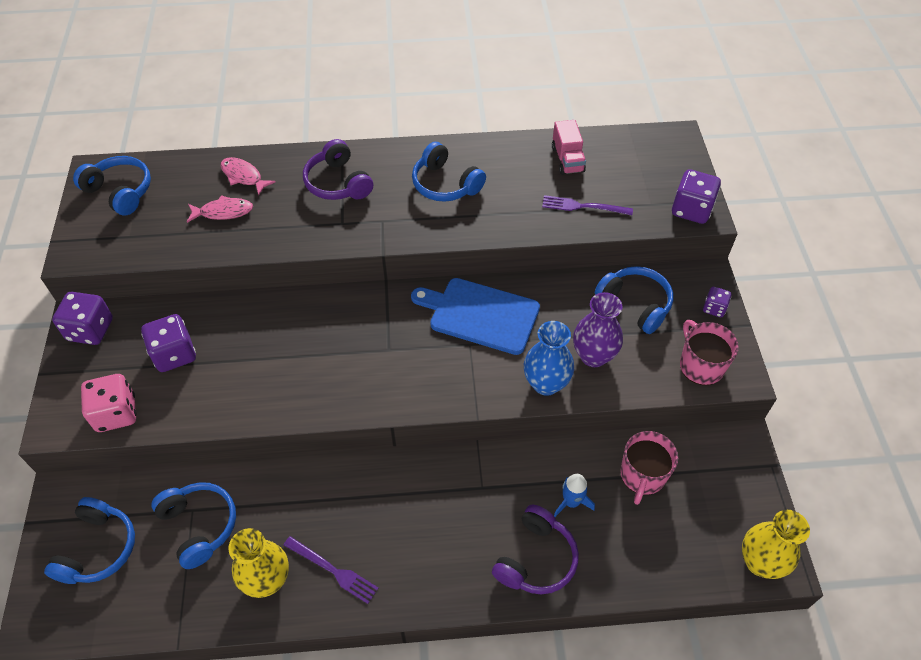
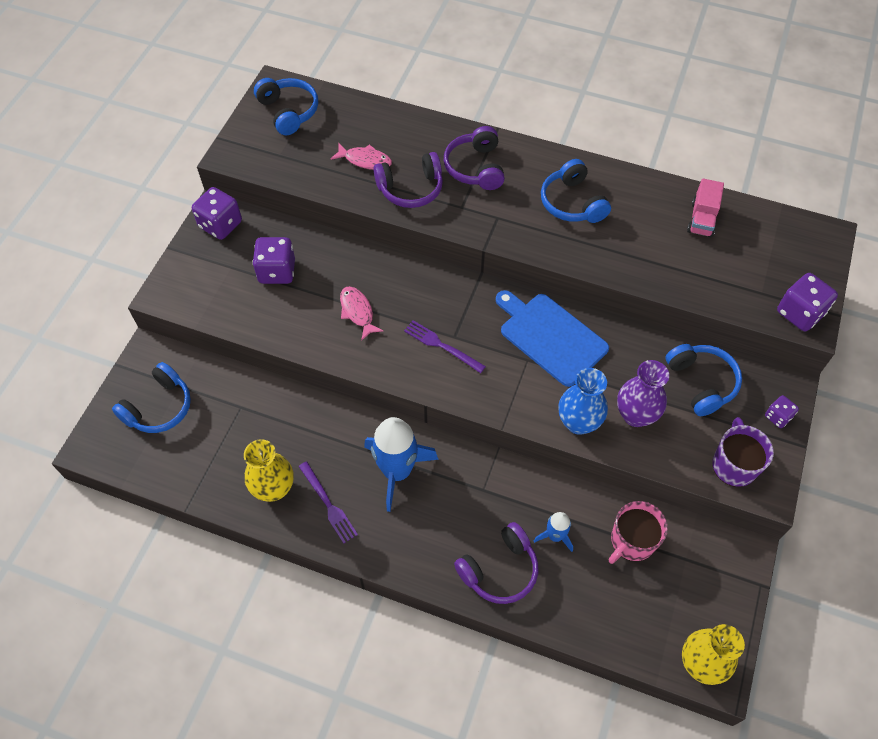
camera: 25 degrees right, 5 degrees up
(116, 413) = (212, 304): pink dice -> none
(199, 526) = (241, 422): blue headphones -> none
(243, 176) = (396, 133): pink fish -> pink fish (357, 312)
(283, 223) = (411, 189): none -> purple headphones
(388, 506) = (397, 471): none -> blue rocket
(583, 206) = (692, 271): purple fork -> purple fork (441, 345)
(700, 365) = (734, 465): pink mug -> purple mug

